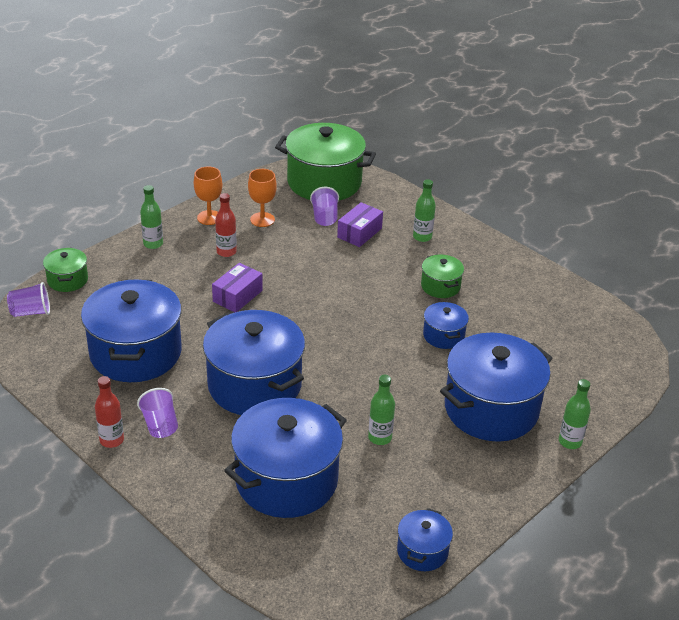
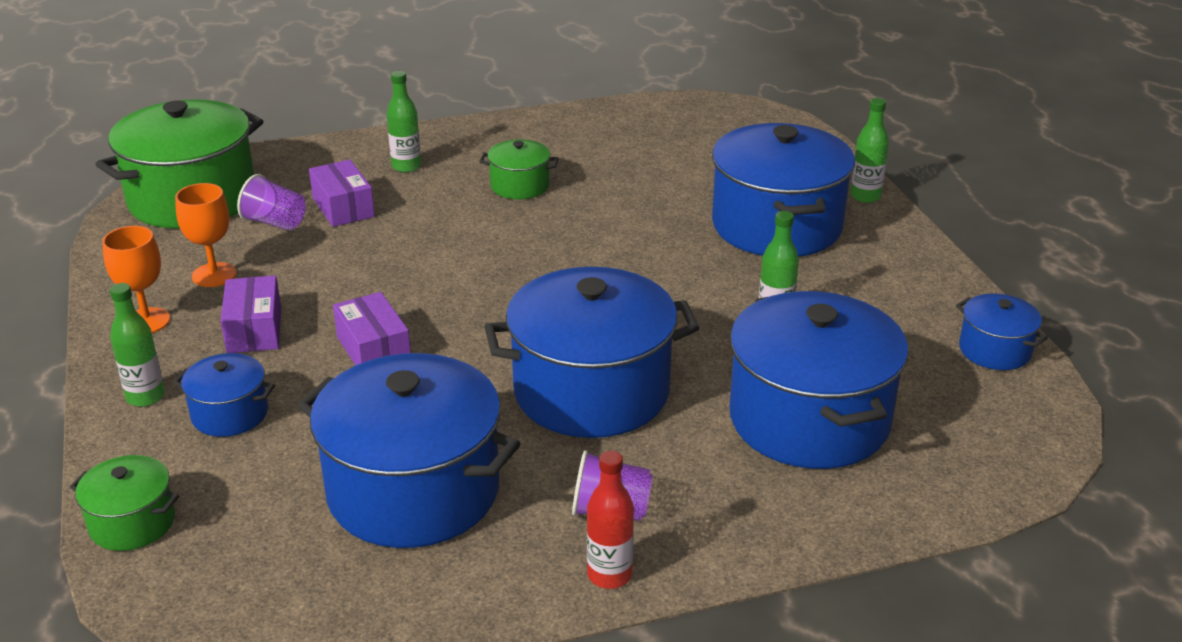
camera: 60 degrees left, 5 degrees down
(31, 312) = (176, 595): purple cup -> none
(226, 252) = (254, 330): red bottle -> purple box
(443, 335) = (617, 214): blue pot -> blue pot (230, 414)

